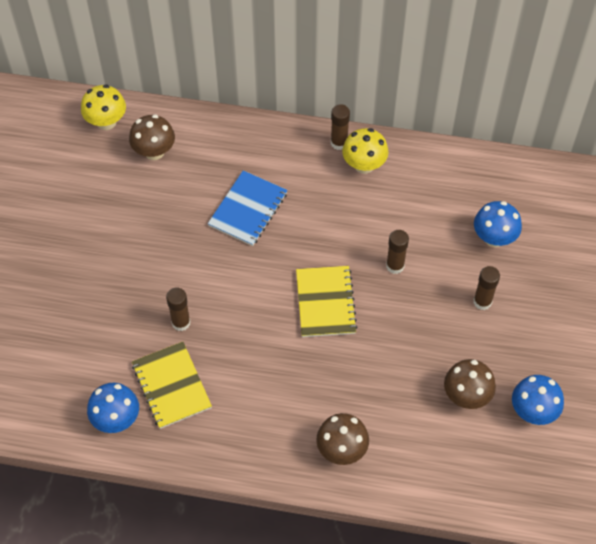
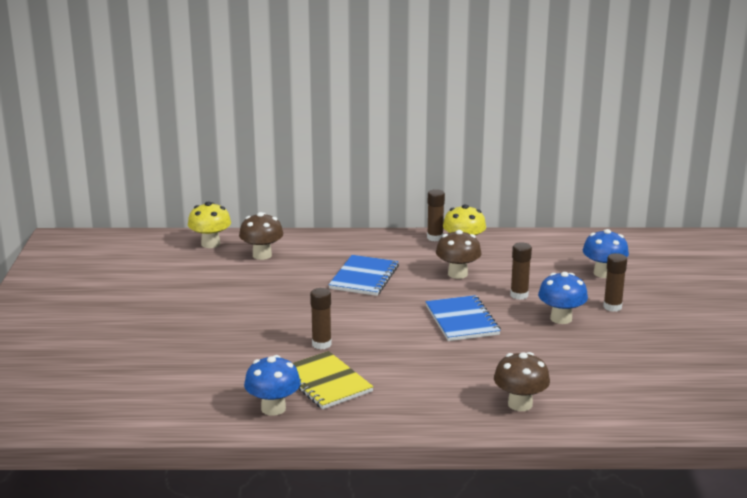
camera: 10 degrees left, 35 degrees down
(325, 302) = (462, 320): yellow notebook -> blue notebook
(466, 396) = (628, 360): brown mushroom -> brown mushroom (457, 274)
(533, 411) = (698, 363): blue mushroom -> blue mushroom (561, 318)

